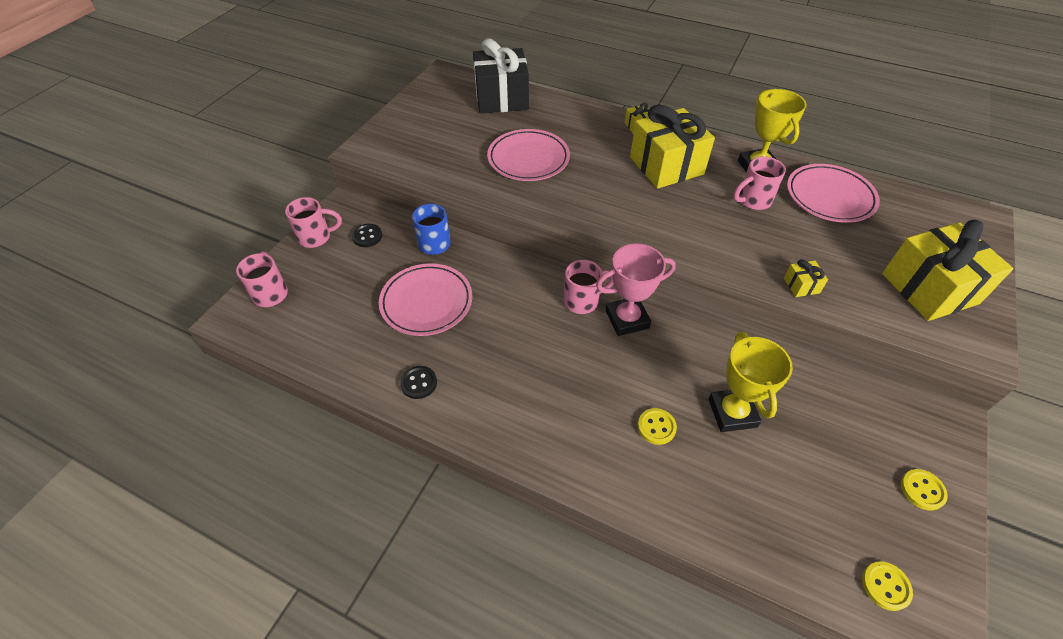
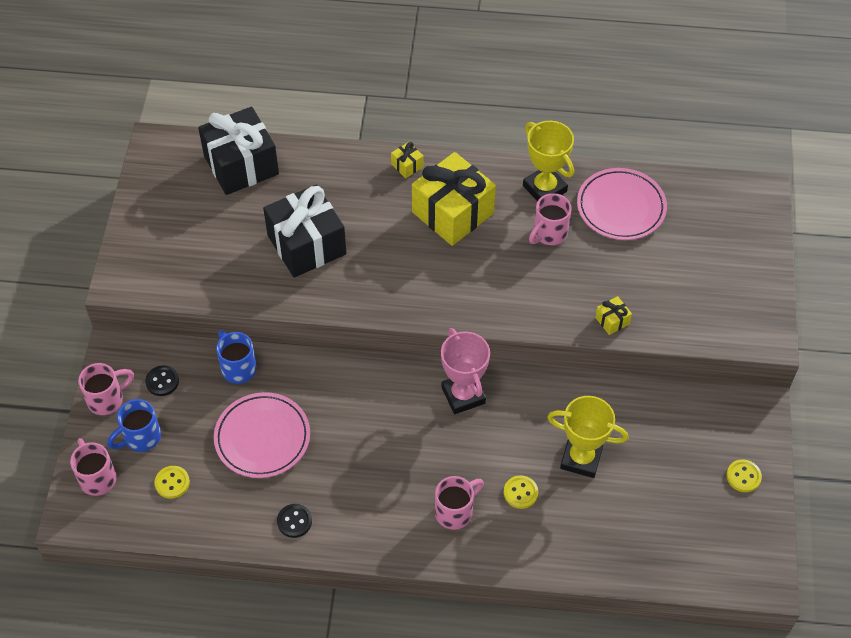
camera: 20 degrees left, 5 degrees up
(325, 273) = (141, 438): none -> blue mug
(528, 159) = (306, 245): pink plate -> black gift
(583, 301) = (415, 388): pink mug -> pink mug (455, 511)
(627, 319) = (463, 395): pink trophy -> pink trophy turned 75 degrees counterclockwise
(732, 413) = (581, 458): yellow trophy -> yellow trophy turned 45 degrees counterclockwise
(885, 586) = (724, 561): yellow button -> yellow button (172, 483)
(929, 288) = (722, 290): yellow gift -> none

